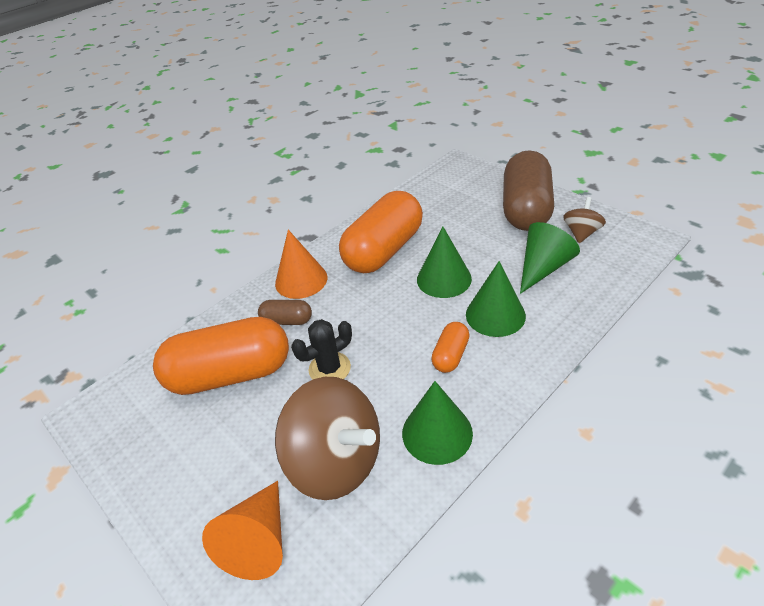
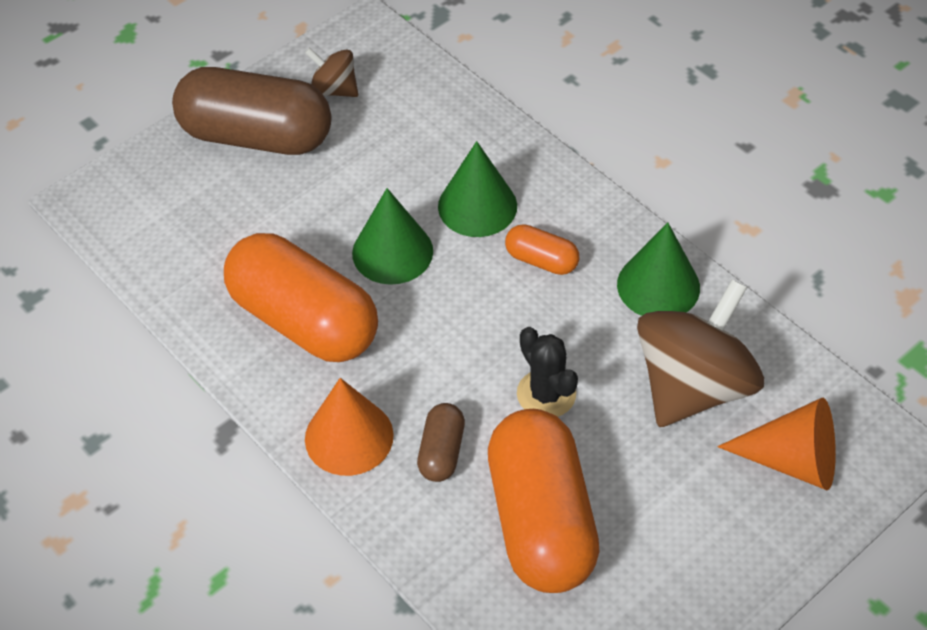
camera: 90 degrees left, 10 degrees up
(543, 268) = (397, 142): green cone -> none

